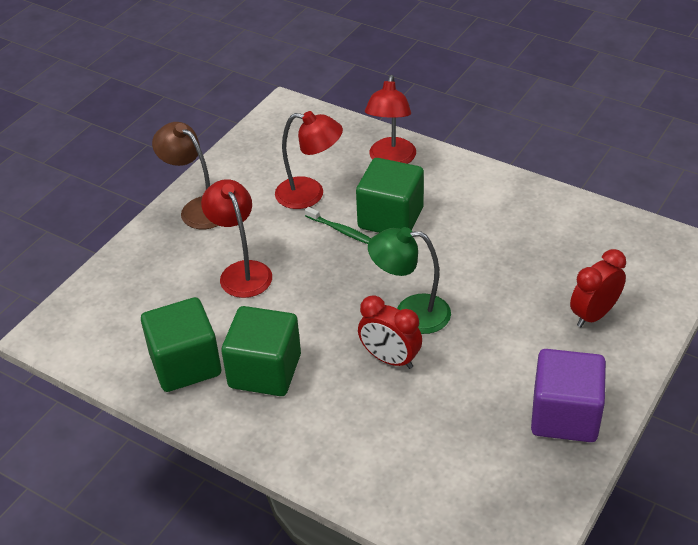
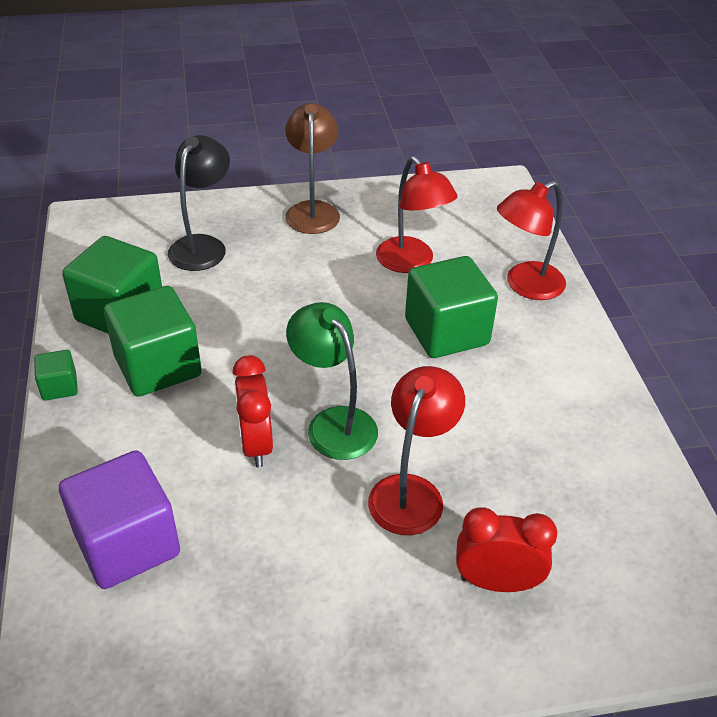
camera: 45 degrees right, 0 degrees up
(164, 284) = (202, 245): none -> black lamp
(226, 433) = (59, 387): none -> green cube
(241, 271) = (266, 279): red lamp -> red lamp (411, 492)
(341, 230) = (389, 309): green toothbrush -> none
(564, 415) = (313, 646): purple cube -> purple cube (127, 543)

